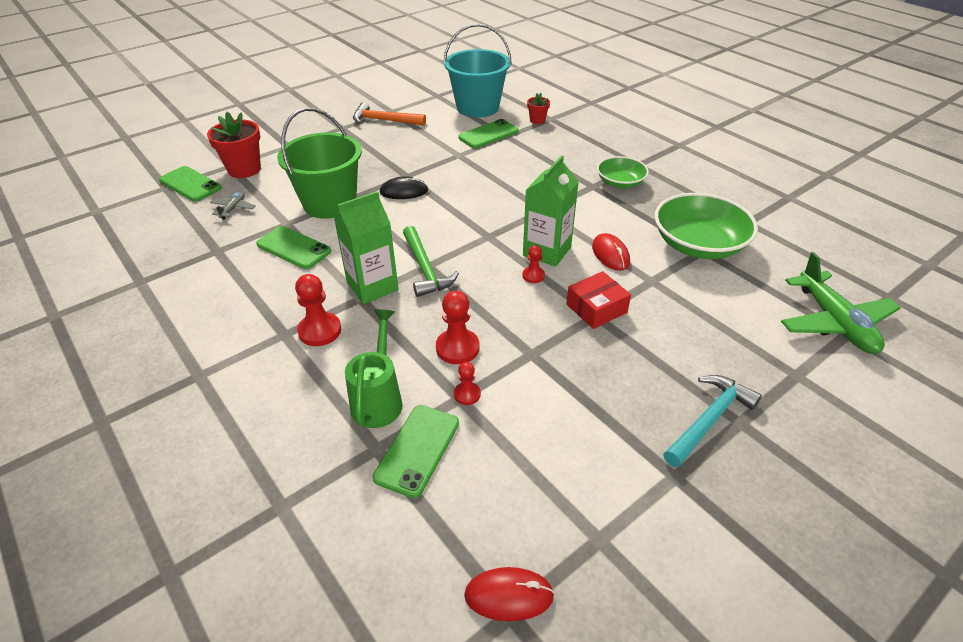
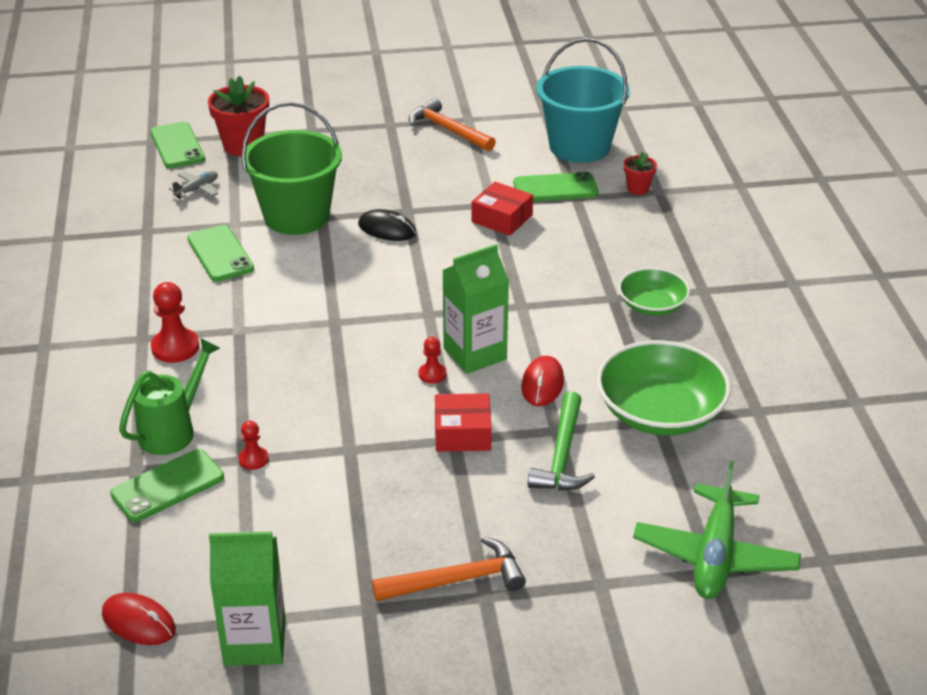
camera: 30 degrees right, 5 degrees down
(372, 286) = (260, 323): green carton -> green carton (255, 642)
(425, 269) = (328, 324): green hammer -> green hammer (562, 455)
(457, 348) = (285, 414): red pawn -> none
(474, 161) = (502, 218): none -> red box
(709, 420) = (457, 580): turquoise hammer -> orange hammer

